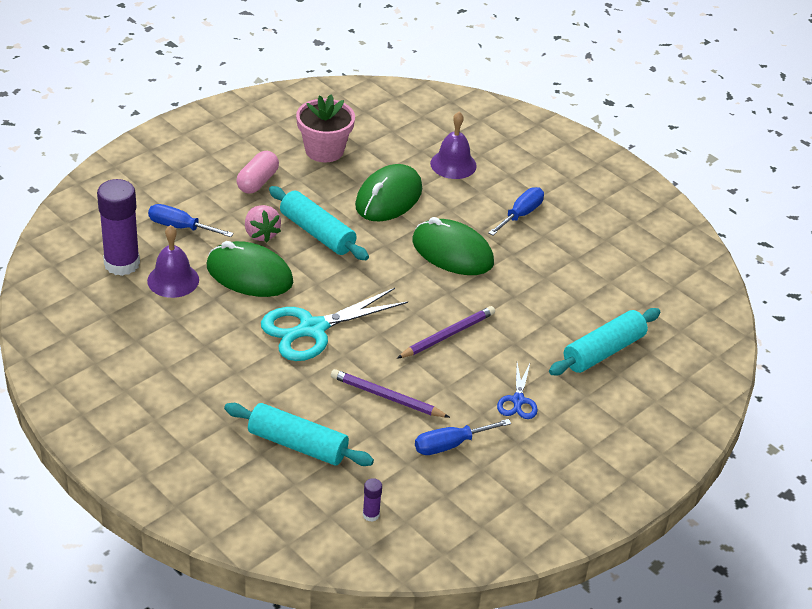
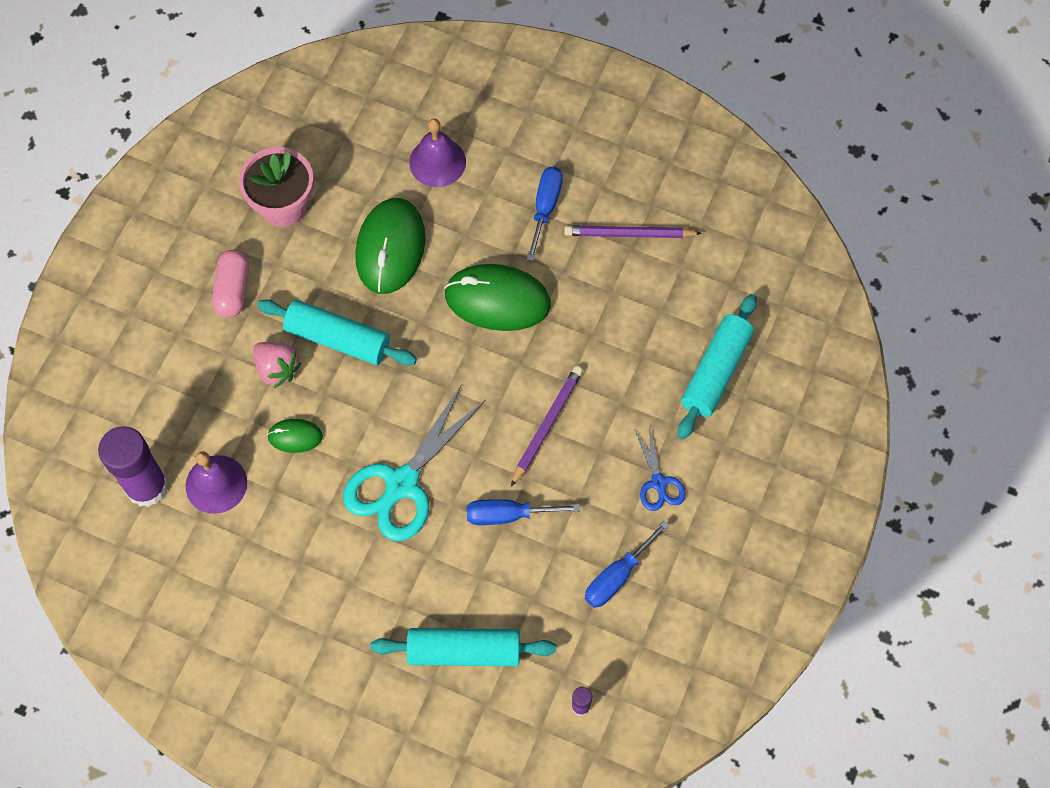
camera: 20 degrees left, 25 degrees up
(180, 227) = (183, 401): blue screwdriver -> blue screwdriver (508, 515)
(249, 274) = (295, 436): green mouse -> green mouse, size x0.49
(387, 397) = (524, 542): purple pencil -> purple pencil (629, 234)

